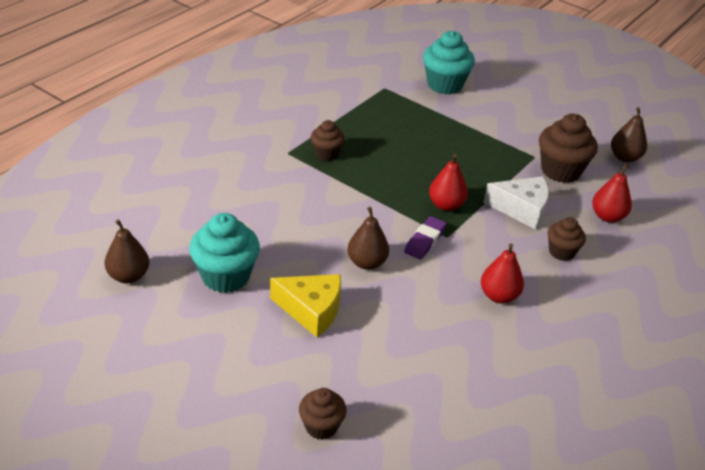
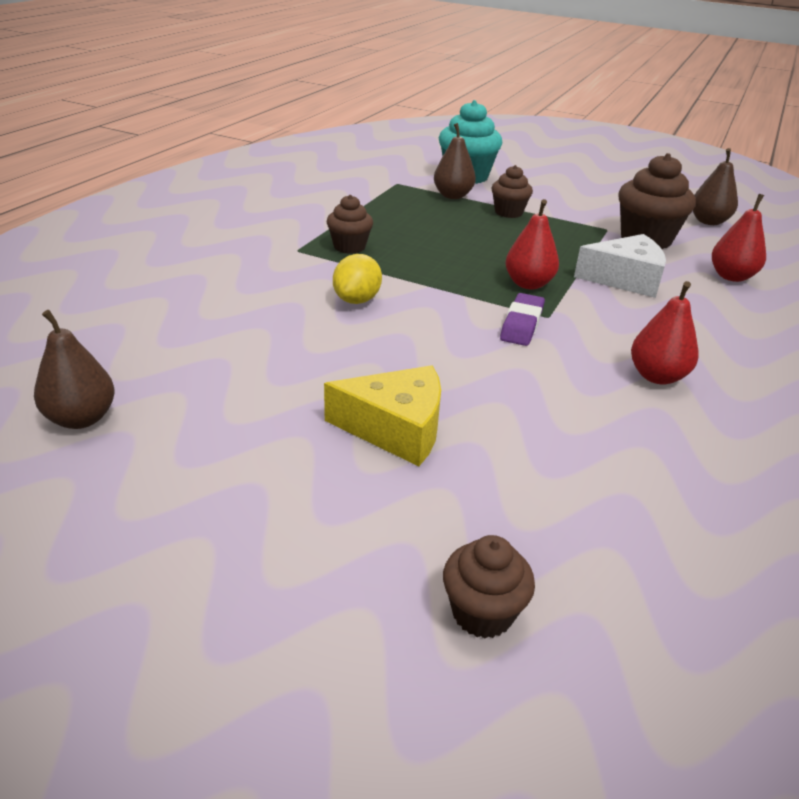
camera: 10 degrees left, 5 degrees down
(225, 276) = (245, 400): turquoise cupcake -> none
(317, 205) = (357, 300): none -> yellow lemon
(367, 263) = (454, 358): brown pear -> brown pear (453, 196)
(561, 252) = (703, 318): brown cupcake -> brown cupcake (508, 212)

